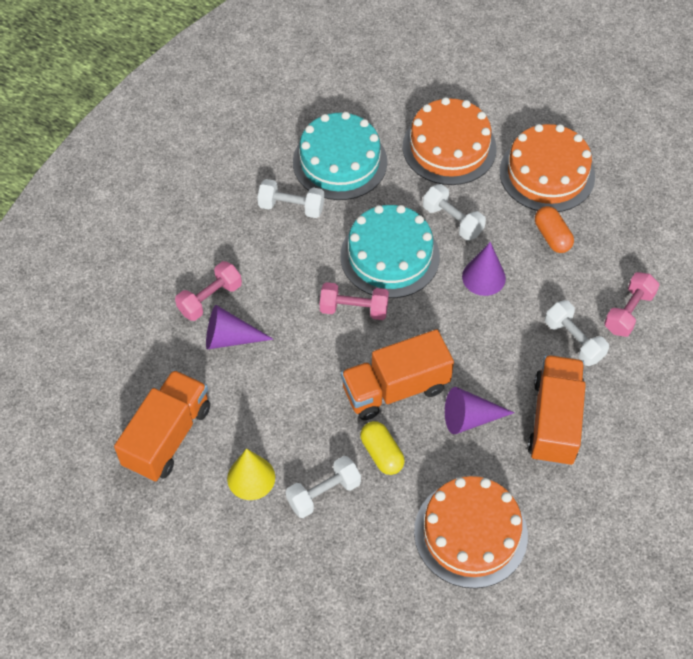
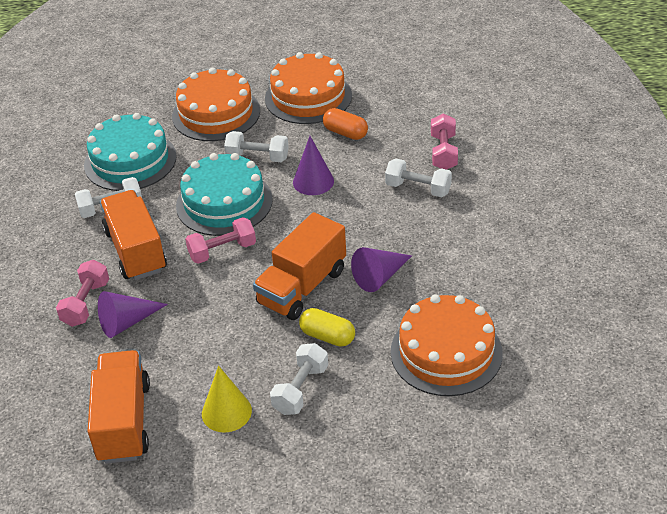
camera: 30 degrees left, 15 degrees down
(554, 421) = (447, 246): orange truck -> orange truck (136, 251)

